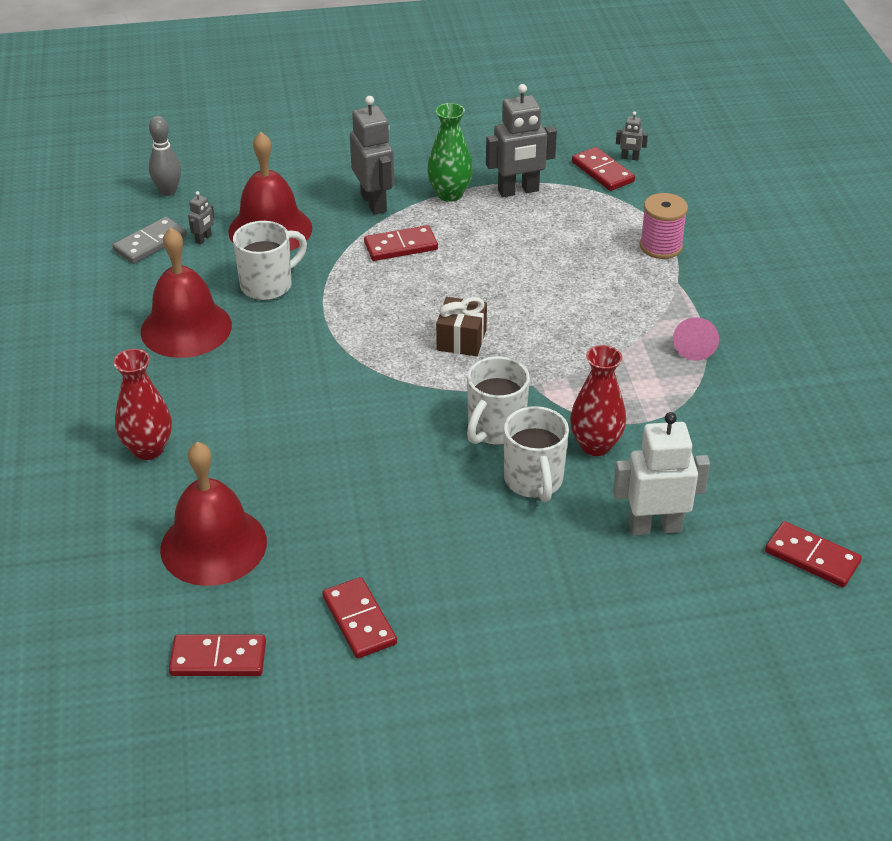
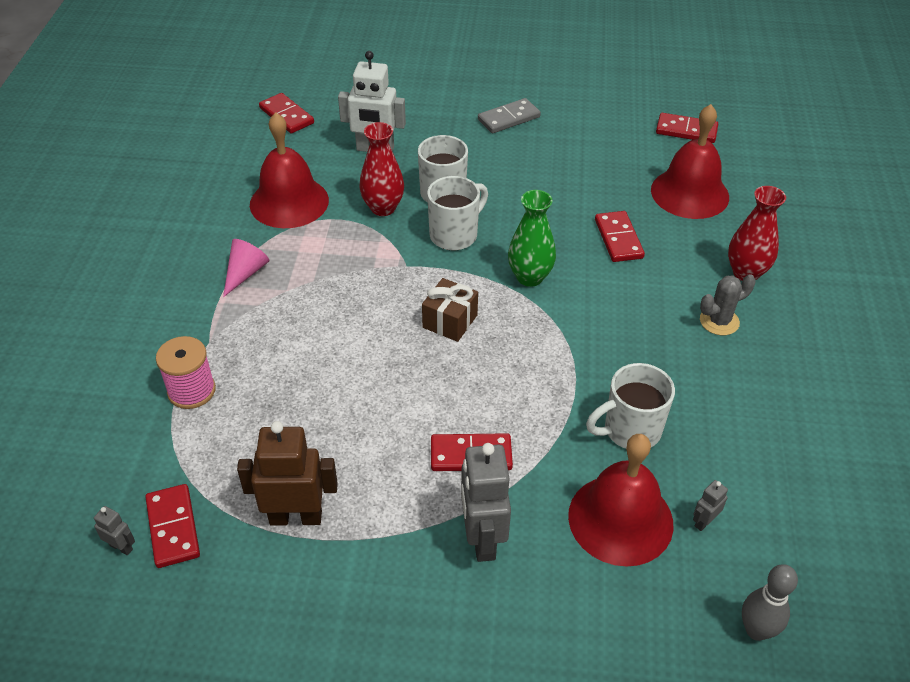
camera: 165 degrees left, 5 degrees up
(150, 243) = (770, 529): grey domino -> grey domino (508, 118)
(183, 390) = (719, 321): none -> grey cactus
(186, 328) = (719, 391): red bell -> red bell (289, 202)
(359, 620) = (593, 134): red domino -> red domino (618, 239)
(450, 194) = (382, 532): green vase -> green vase (529, 277)
(518, 191) = (296, 517): grey robot -> brown robot

